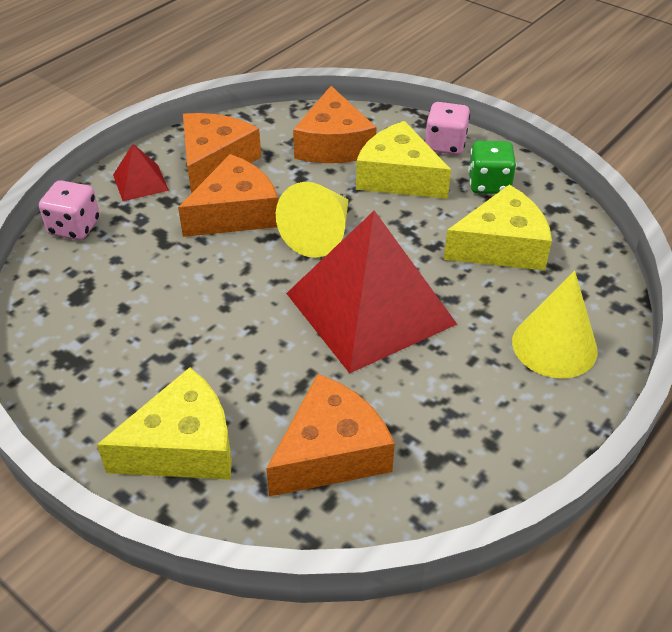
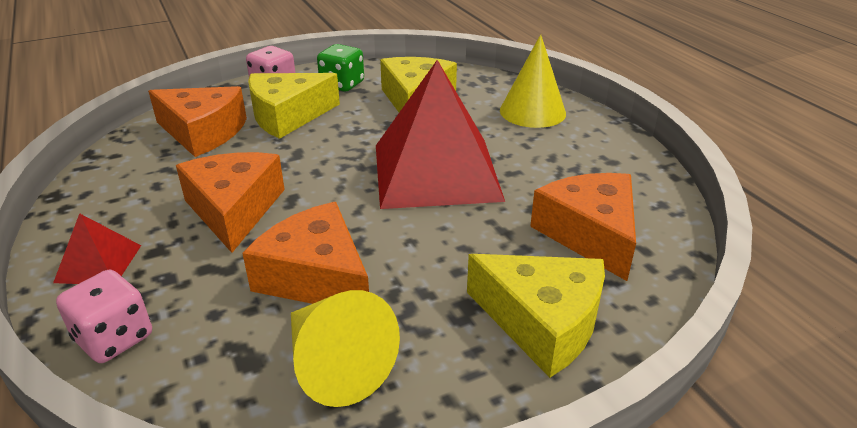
camera: 65 degrees left, 10 degrees down
(183, 446) = (542, 322): yellow cheese -> yellow cheese turned 120 degrees clockwise
(215, 162) = (135, 203): orange cheese -> orange cheese (316, 277)
(320, 234) = (319, 171): yellow cone -> yellow cone (335, 364)

